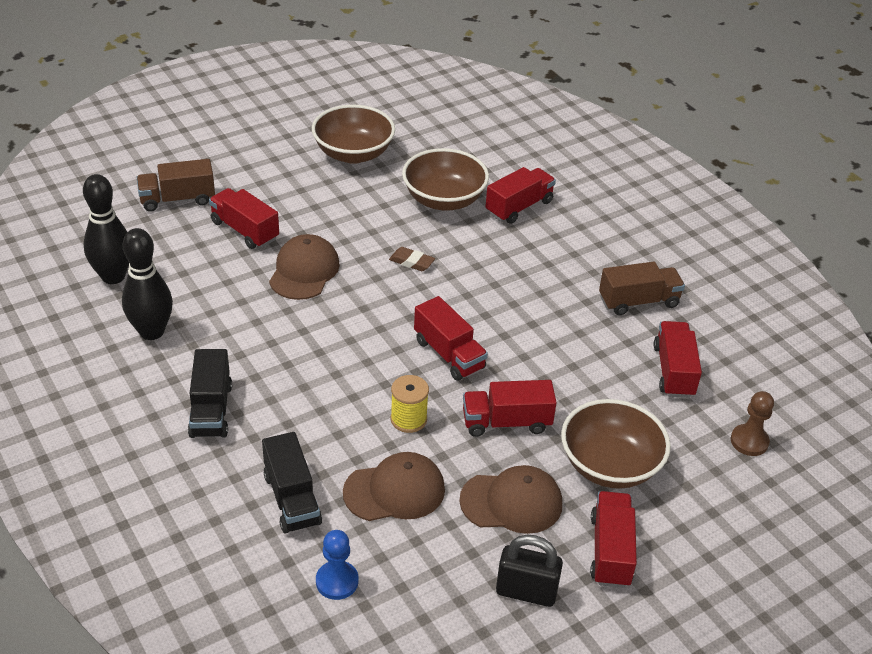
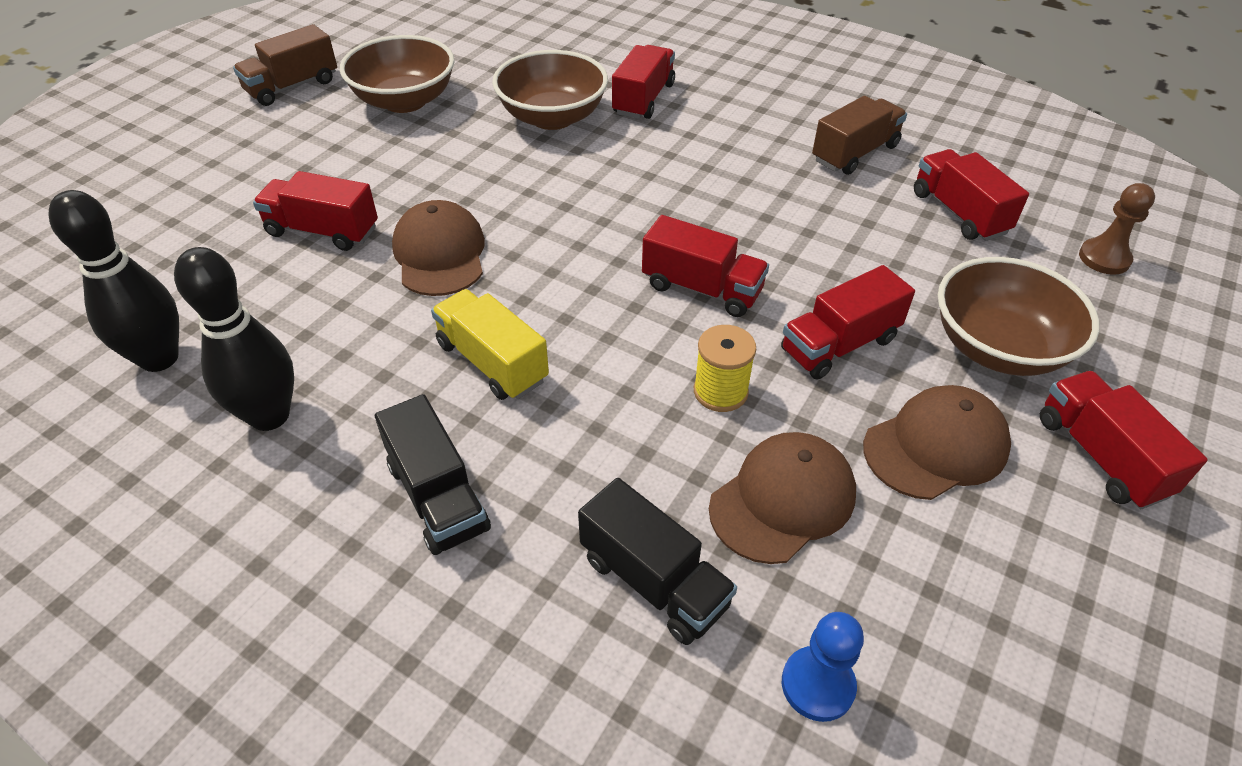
camera: 25 degrees left, 5 degrees up
(177, 199) = (199, 223): brown truck -> brown truck (292, 87)
(289, 349) = (492, 362): none -> yellow truck
(411, 262) = (569, 197): brown eraser -> none
(526, 592) = (1063, 565): black padlock -> none

